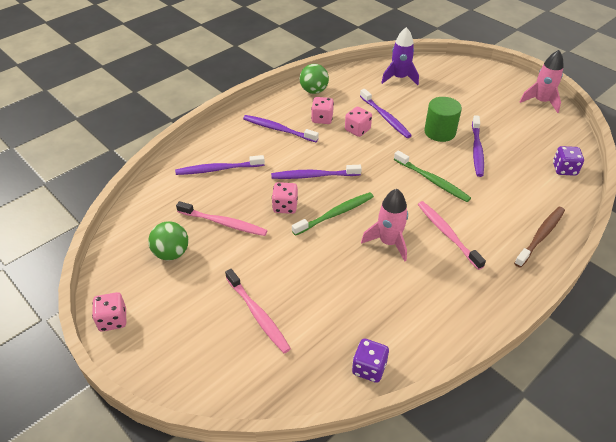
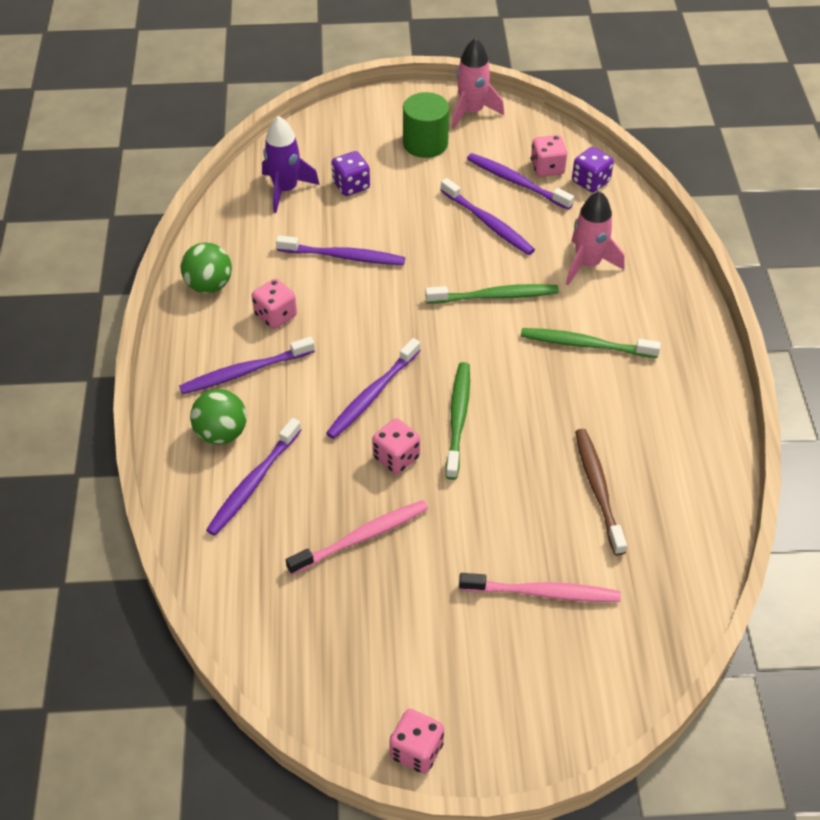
camera: 50 degrees left, 5 degrees up
(171, 253) = (360, 624): green ball -> green ball (221, 433)
(357, 130) = (336, 298): pink dice -> pink dice (547, 168)
(369, 368) = (699, 539): purple dice -> purple dice (351, 186)
(388, 242) = (549, 402): pink rocket -> pink rocket (588, 264)
(440, 132) = (424, 230): green cylinder -> green cylinder (425, 143)
(447, 233) = (584, 344): pink toothbrush -> green toothbrush
(519, 143) = (516, 182): none -> purple toothbrush
(541, 236) = (659, 275): brown toothbrush -> brown toothbrush (598, 488)

